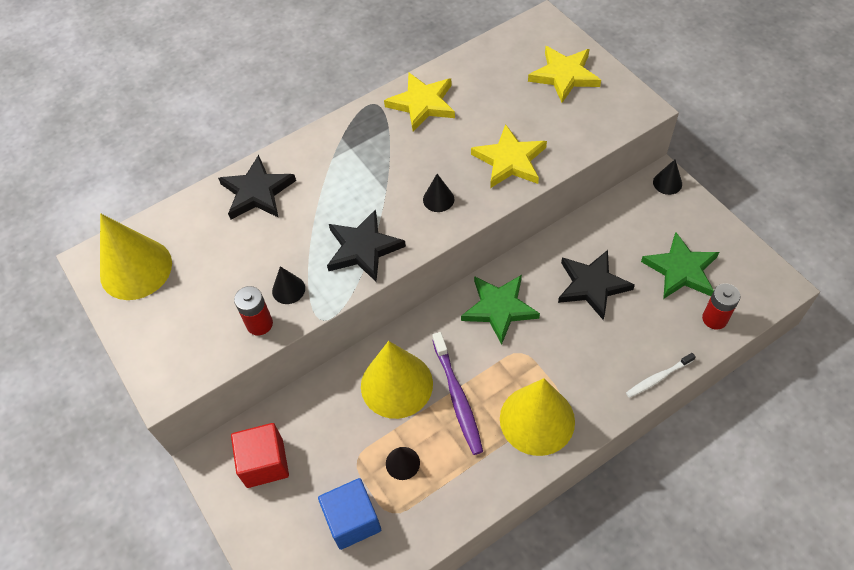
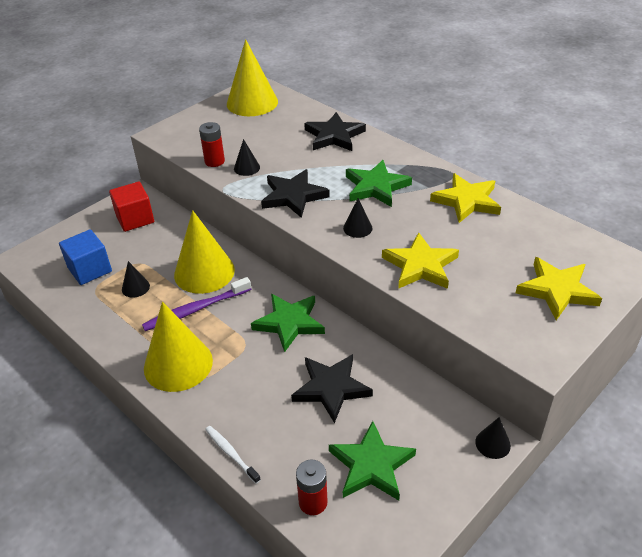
camera: 75 degrees right, 15 degrees down
(373, 171) = (376, 187): none -> green star

